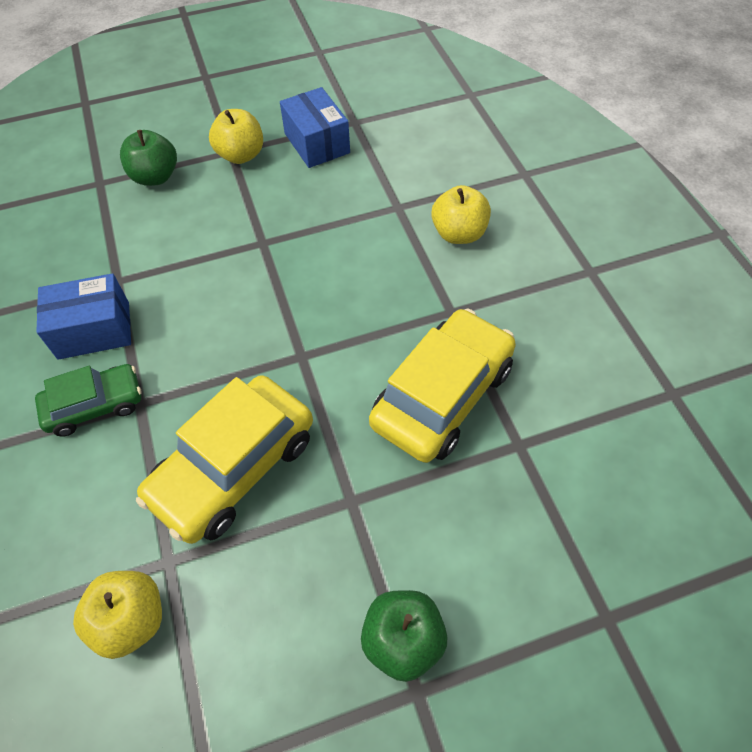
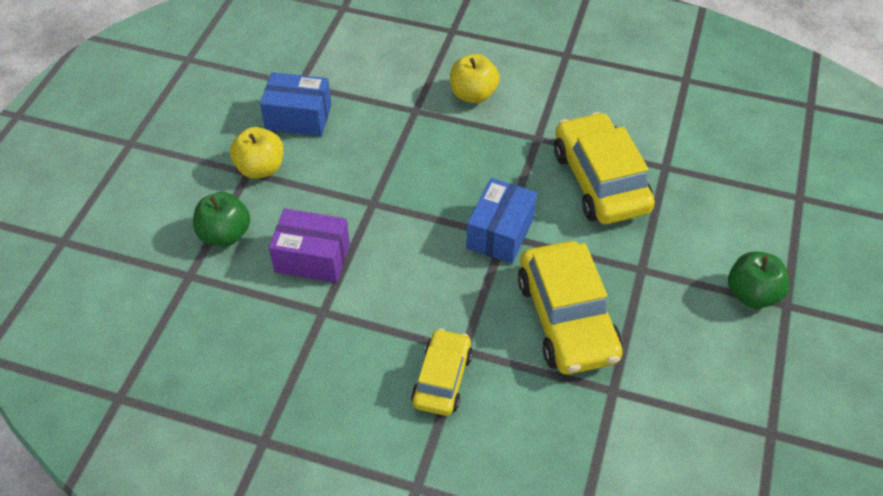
camera: 55 degrees left, 5 degrees down
(94, 330) = (363, 349): blue box -> blue box (500, 233)
(95, 405) = (442, 379): green car -> yellow car
(131, 620) = (642, 430): yellow apple -> none
(170, 240) = (312, 258): none -> purple box

